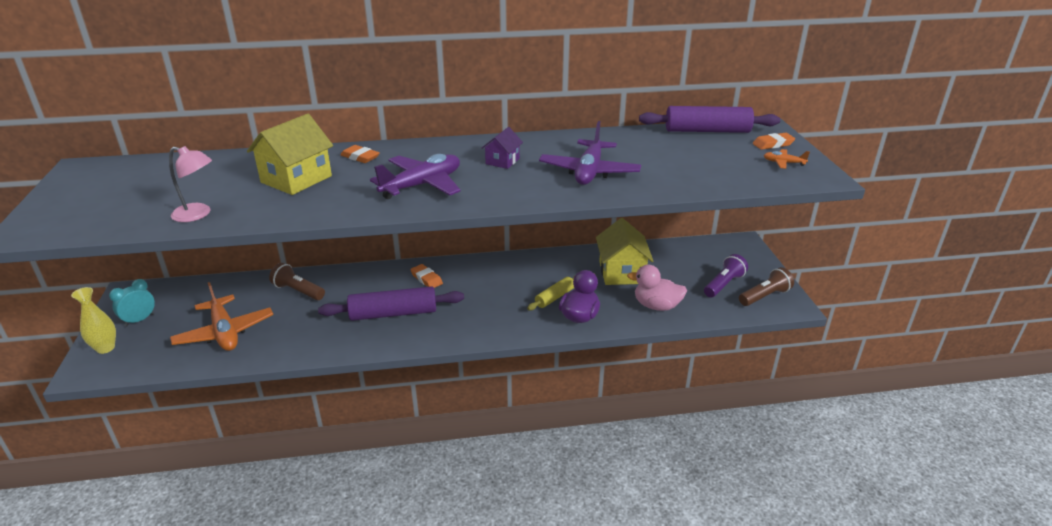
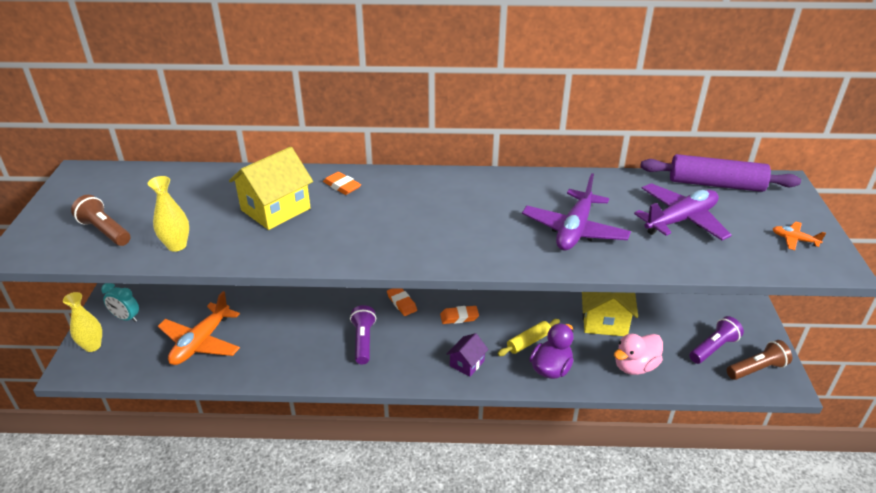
camera: 10 degrees right, 5 degrees up
(139, 320) = (126, 318): turquoise clock -> turquoise clock turned 120 degrees counterclockwise
(198, 214) = (177, 245): pink lamp -> yellow vase
(224, 332) = (201, 342): orange plane -> orange plane turned 45 degrees clockwise
(298, 291) = (275, 302): brown flashlight -> brown flashlight (105, 231)
(393, 313) = (363, 341): purple rolling pin -> purple flashlight
(422, 185) = (398, 230): purple plane -> purple plane (680, 220)
(502, 161) = (485, 206): purple house -> purple house (467, 363)
(656, 306) = (635, 366): pink duck -> pink duck turned 60 degrees counterclockwise
(773, 144) = (787, 211): orange eraser -> orange eraser (459, 317)

